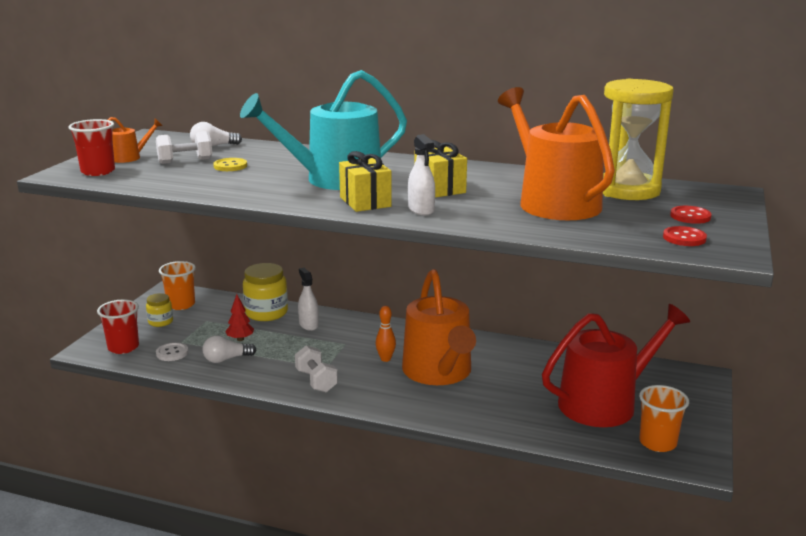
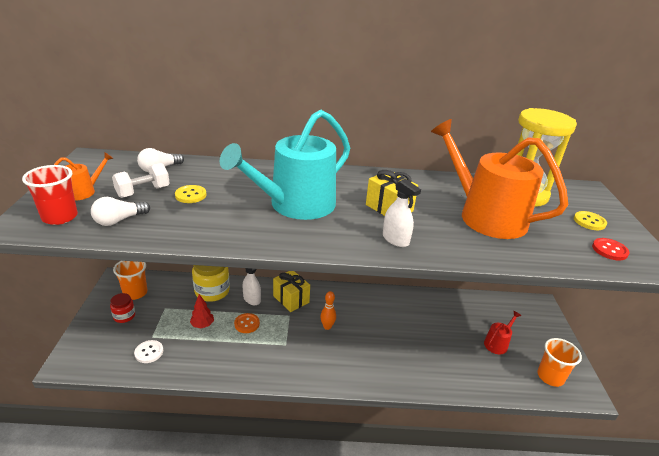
camera: 20 degrees left, 10 degrees up
(123, 347) = (101, 353): red cup -> none
(160, 322) = (124, 316): yellow jar -> red jar
(226, 359) = (200, 351): white light bulb -> white light bulb (119, 220)
(290, 344) = (247, 324): none -> orange button
(316, 381) = (285, 362): white dumbbell -> none
(365, 202) = (342, 234): yellow gift -> yellow gift (291, 299)
(439, 372) = (372, 334): orange watering can -> none
(605, 403) = (497, 343): red watering can -> red watering can, size x0.43
(690, 216) = (589, 222): red button -> yellow button

